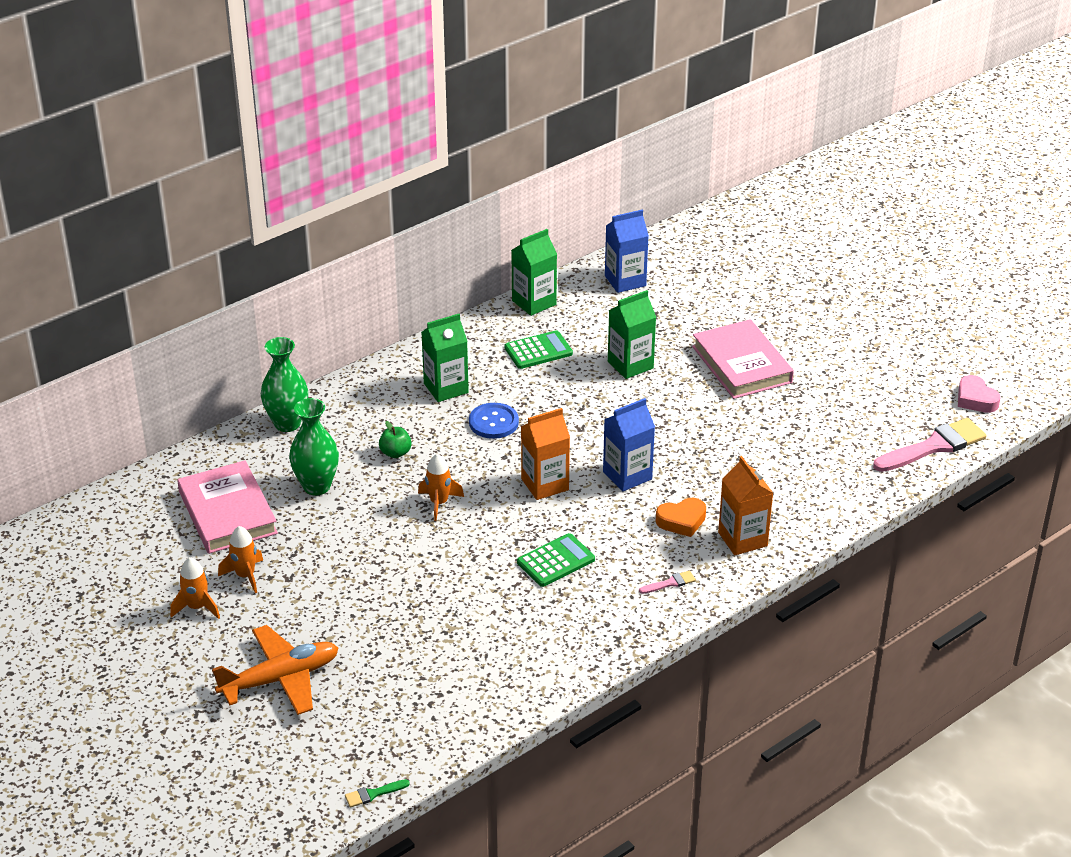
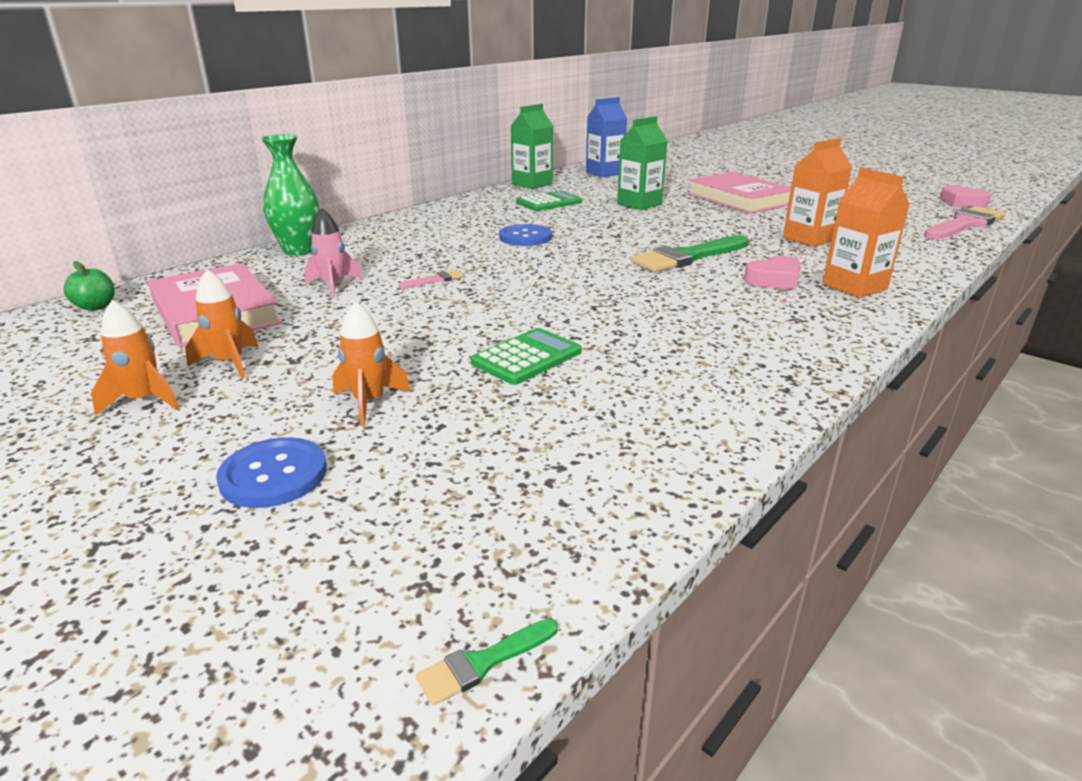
camera: 10 degrees left, 10 degrees down
(280, 679) = (273, 475): orange plane -> blue button
(316, 486) = (334, 286): green vase -> pink rocket
(395, 453) = (425, 260): green apple -> green apple (96, 307)
(439, 503) = (486, 287): orange rocket -> orange rocket (369, 402)
(446, 388) = (467, 223): green carton -> none
(545, 484) = (602, 268): orange carton -> orange carton (809, 239)
(556, 561) = (653, 318): green calculator -> green calculator (527, 357)
(627, 475) = (687, 257): blue carton -> green brush
(670, 583) = (808, 324): pink brush -> pink brush (435, 280)
(681, 521) = (774, 280): orange heart -> pink heart

